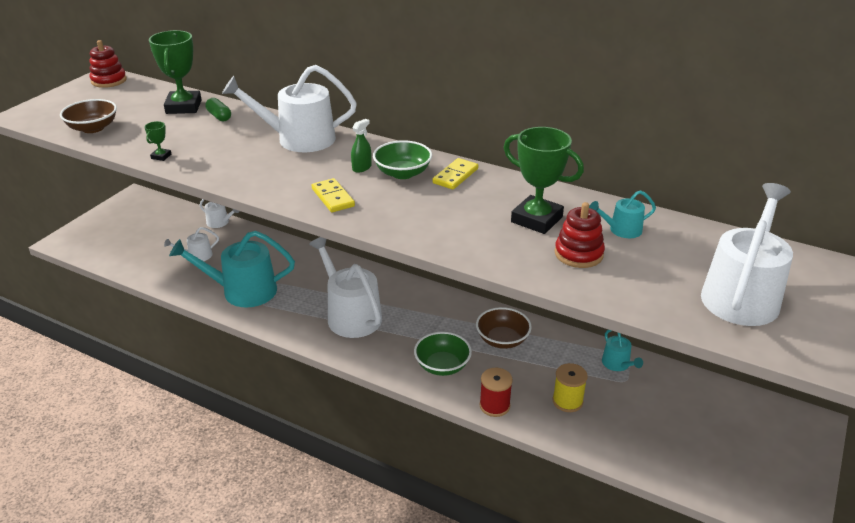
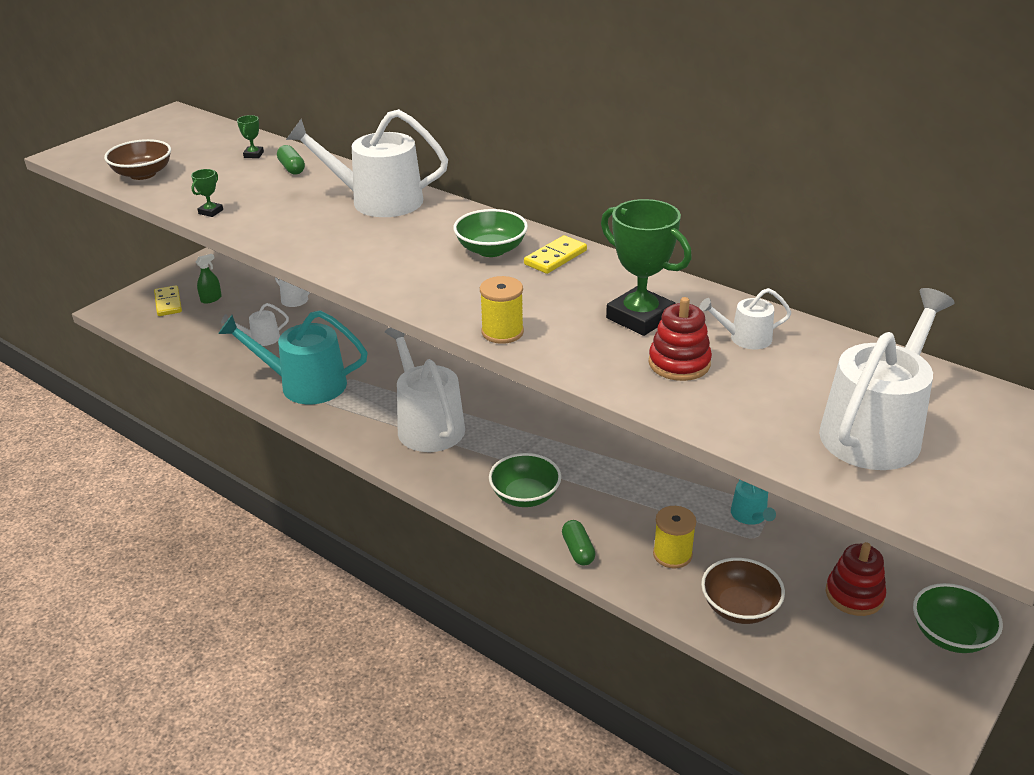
camera: 10 degrees right, 0 degrees up
(109, 81) = (176, 119): red stacking toy -> red stacking toy (854, 595)
(183, 107) = (253, 154): green trophy -> green trophy, size x0.43
(333, 197) = (397, 273): yellow domino -> yellow domino (168, 303)
(361, 168) = (443, 240): green spray bottle -> green spray bottle (211, 299)
(433, 239) = (502, 332): none -> yellow spool
(494, 406) = (578, 550): red spool -> green capsule
(502, 340) = (609, 471): brown bowl -> brown bowl (739, 607)
(621, 230) = (745, 338): turquoise watering can -> white watering can
(786, 441) = (950, 635): none -> green bowl

